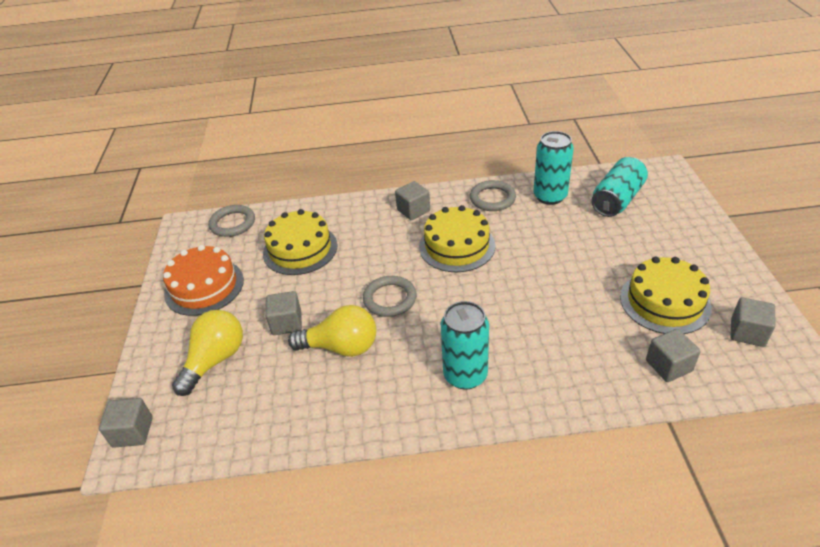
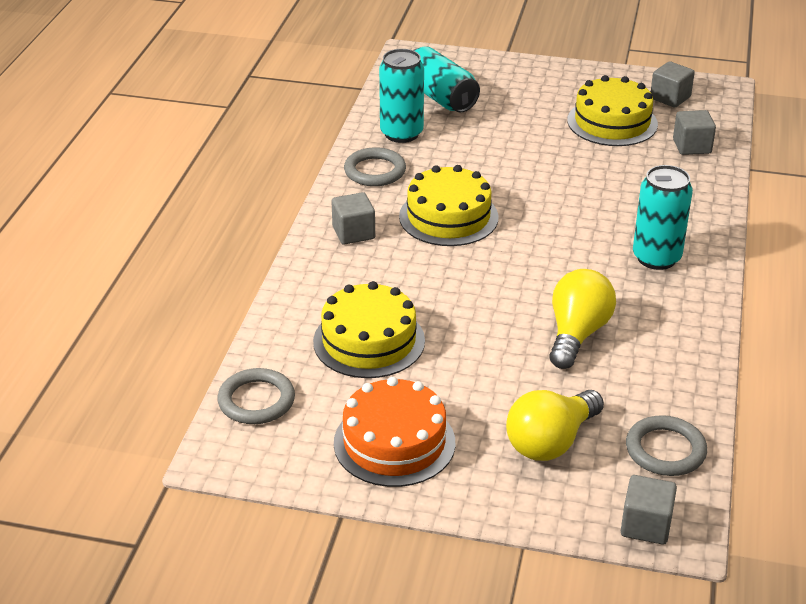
camera: 75 degrees left, 5 degrees down
(215, 360) = (551, 442): yellow light bulb -> yellow light bulb turned 90 degrees counterclockwise
(287, 323) = (513, 372): grey cube -> none
(390, 299) = (514, 284): grey ring -> grey ring (665, 450)

